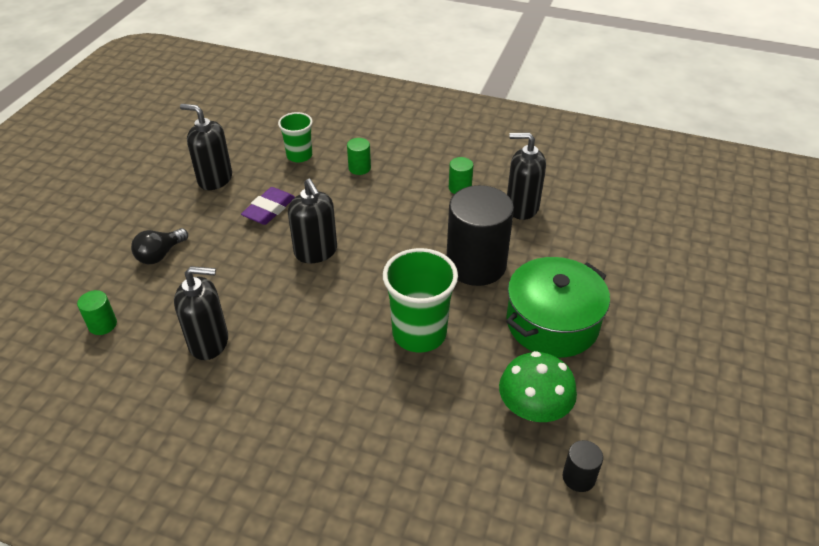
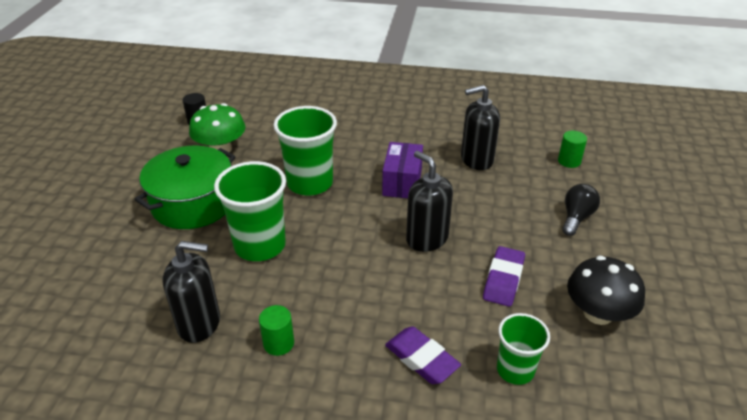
camera: 170 degrees right, 5 degrees down
(215, 179) = (598, 313): black soap dispenser -> black mushroom
(312, 320) = (402, 182): none -> purple box
(359, 168) = (421, 359): green cylinder -> purple eraser
(476, 265) = (260, 245): black cylinder -> green cup

